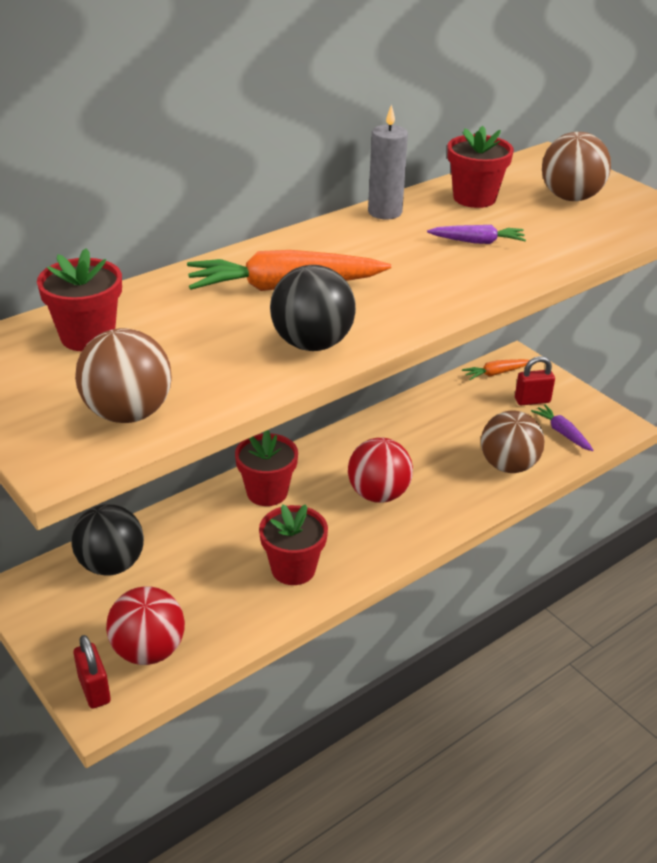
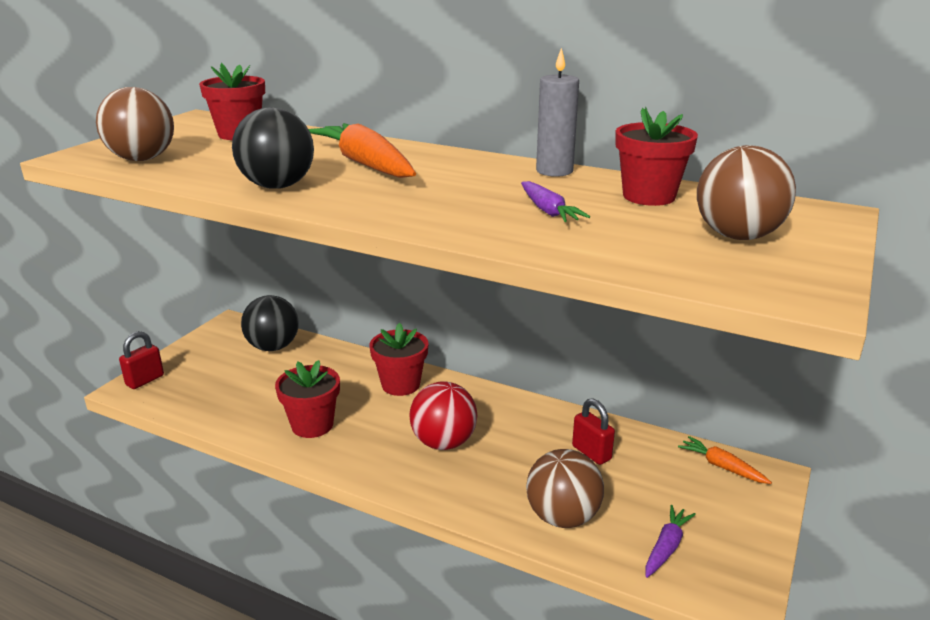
camera: 65 degrees right, 10 degrees down
(149, 650) = (190, 389): red ball -> none
(532, 400) = (703, 507): red padlock -> red padlock (591, 453)

